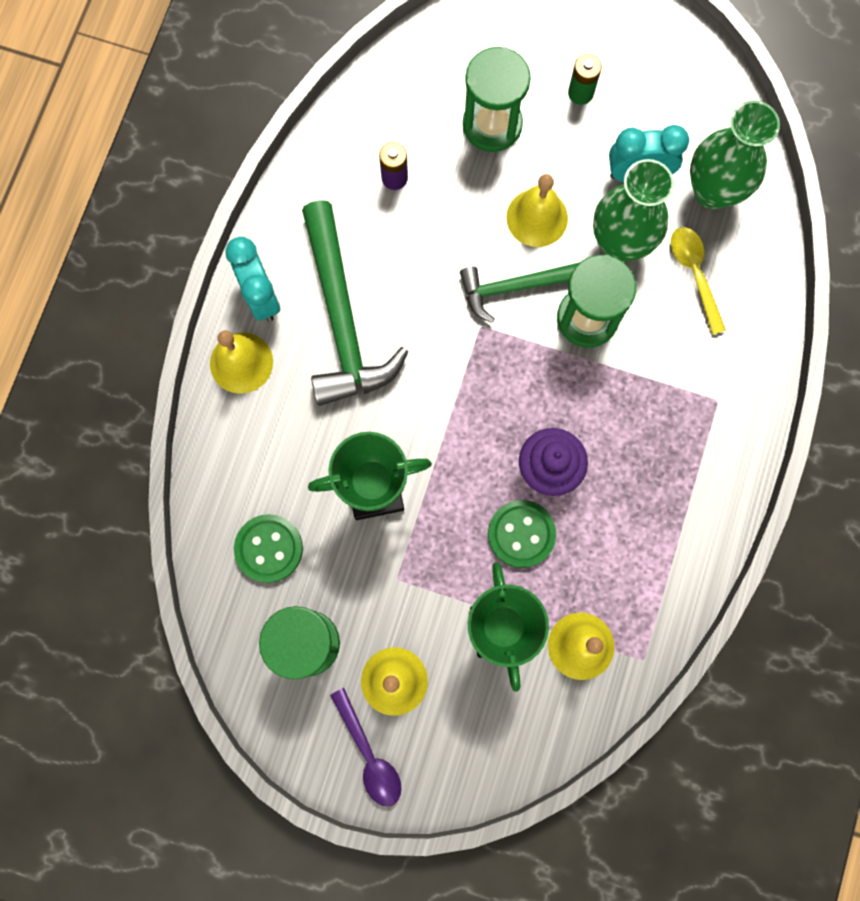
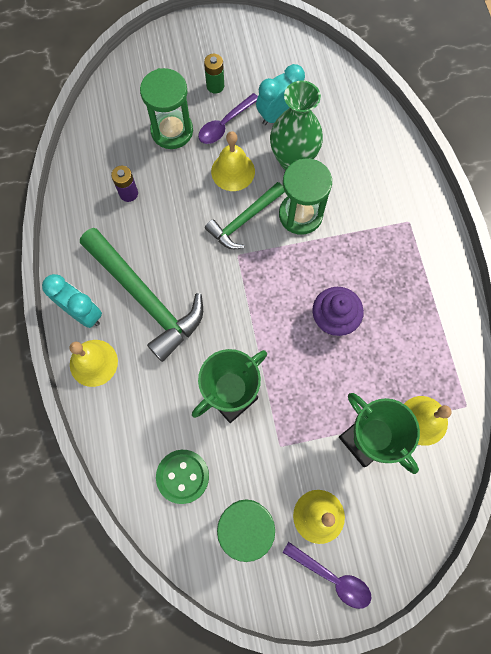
camera: 30 degrees left, 5 degrees down
(521, 534) = (342, 370): green button -> none
(563, 151) = (225, 124): none -> purple spoon
(694, 274) = (348, 155): yellow spoon -> none
(713, 191) = (329, 102): green vase -> none

